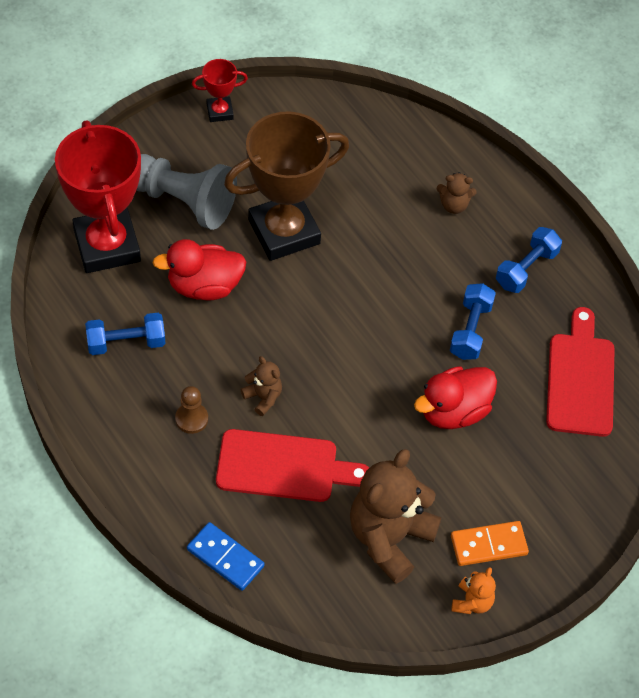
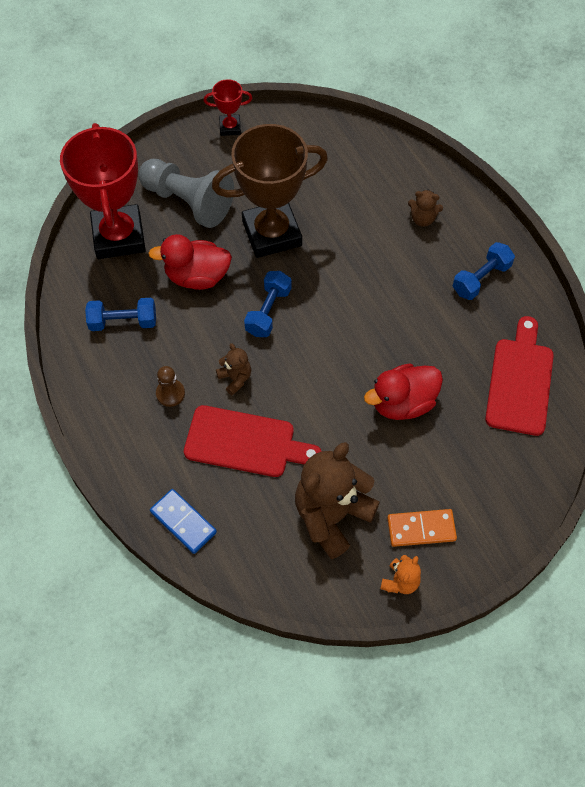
camera: 10 degrees right, 5 degrees up
(470, 330) = (425, 330): blue dumbbell -> blue dumbbell (268, 311)

